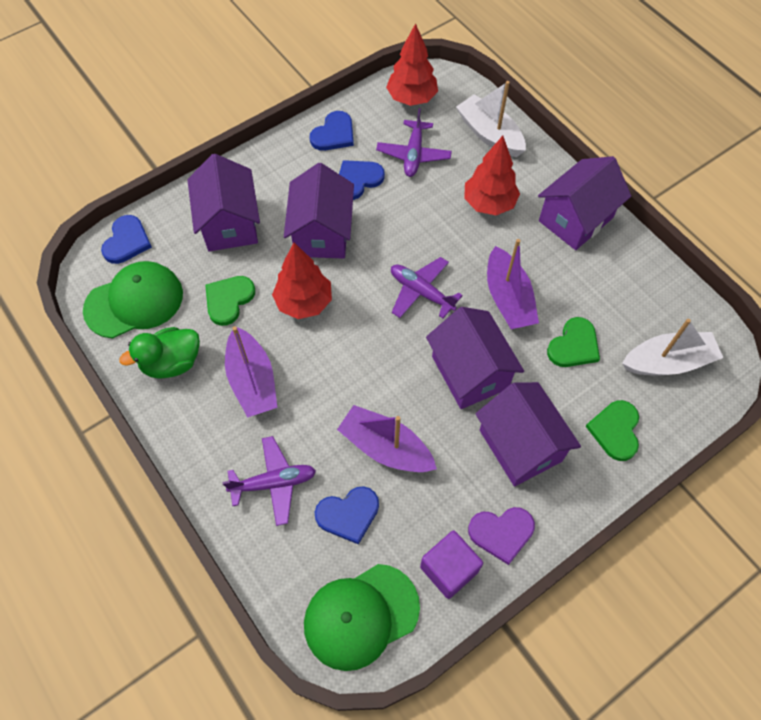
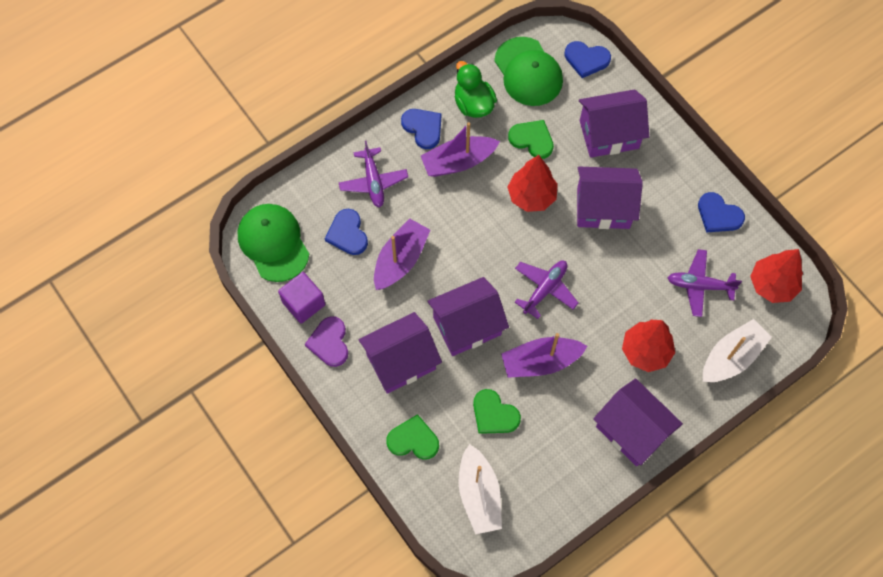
camera: 90 degrees right, 5 degrees up
(358, 180) = (665, 237): blue heart -> blue heart (423, 128)

